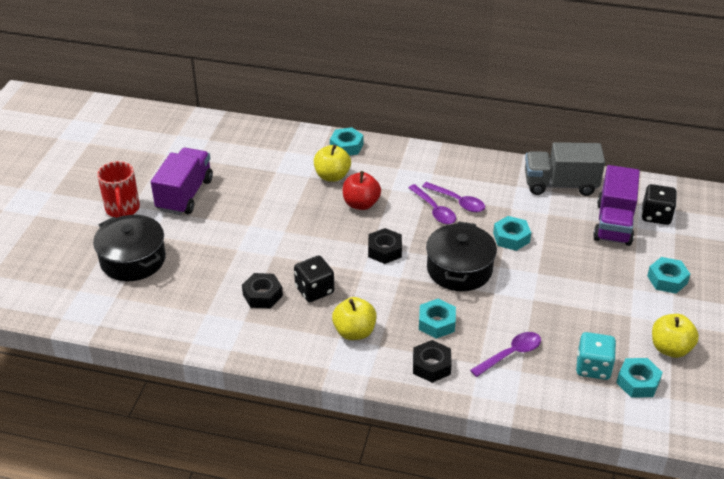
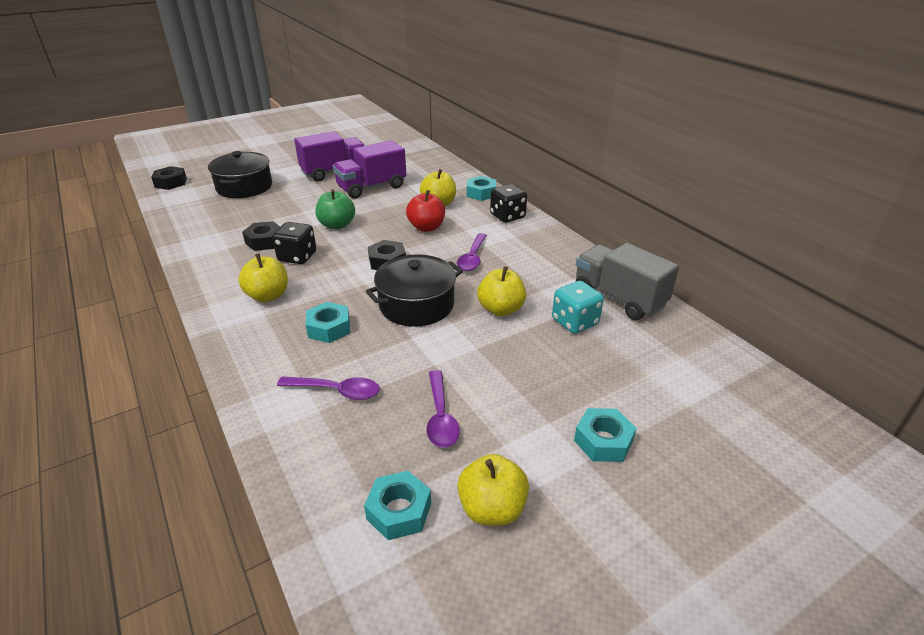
camera: 45 degrees right, 5 degrees down
(122, 209) = (290, 163): red mug -> none
(291, 245) = (337, 225): none -> green apple
(431, 366) = (267, 353): black nut -> black nut (171, 183)
(458, 202) = (501, 262): purple spoon -> purple spoon (441, 417)
(511, 238) = (501, 309): turquoise nut -> yellow apple
(593, 367) = (382, 459): turquoise dice -> turquoise dice (575, 322)
(614, 223) = (624, 356): purple truck -> purple truck (371, 187)
(656, 216) = (687, 378): black dice -> black dice (507, 216)

